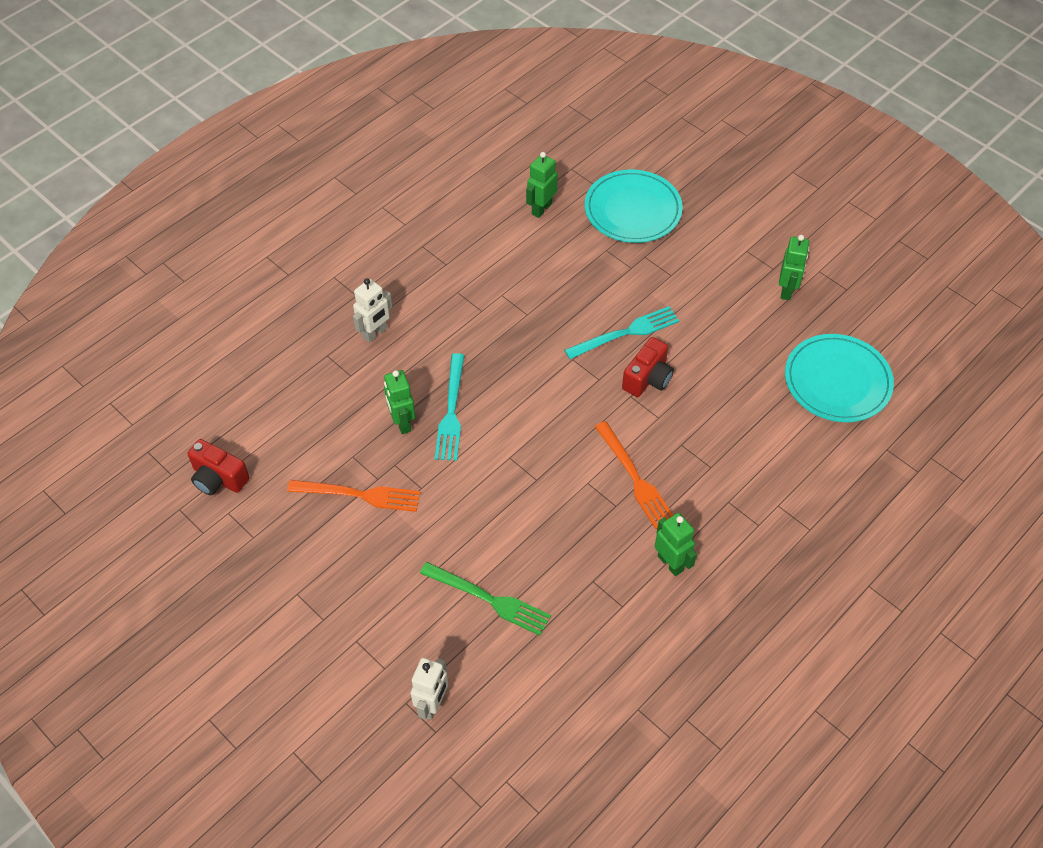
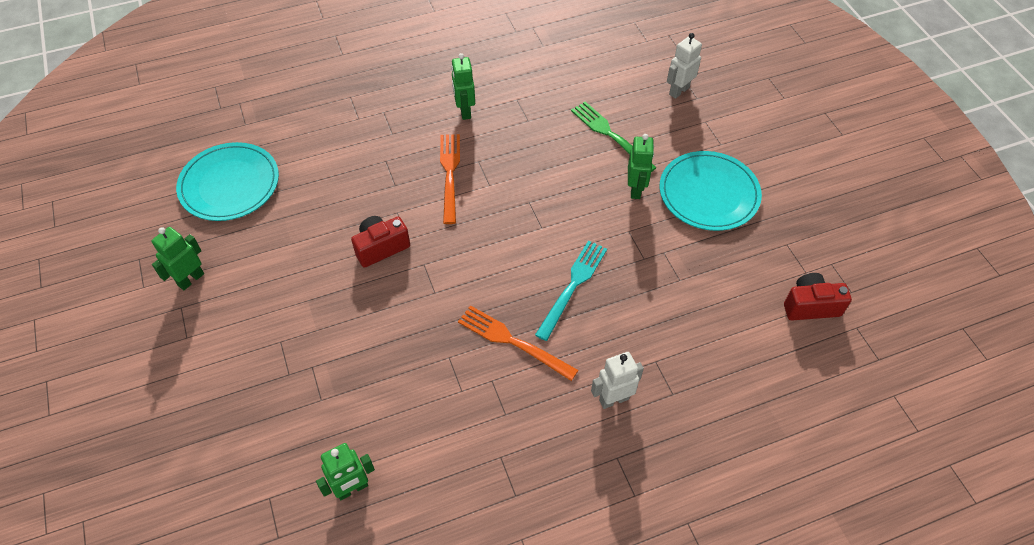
camera: 155 degrees left, 0 degrees up
(218, 478) = (810, 306): red camera -> red camera turned 60 degrees counterclockwise
(359, 495) = (684, 244): orange fork -> orange fork (513, 341)
(402, 423) = (623, 293): green robot -> green robot (636, 189)
(626, 333) = (368, 298): turquoise fork -> none
(633, 210) = (255, 440): turquoise plate -> turquoise plate (708, 193)

